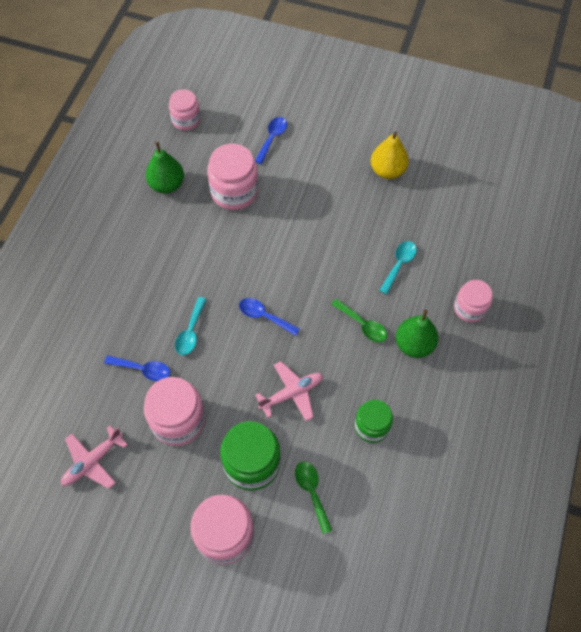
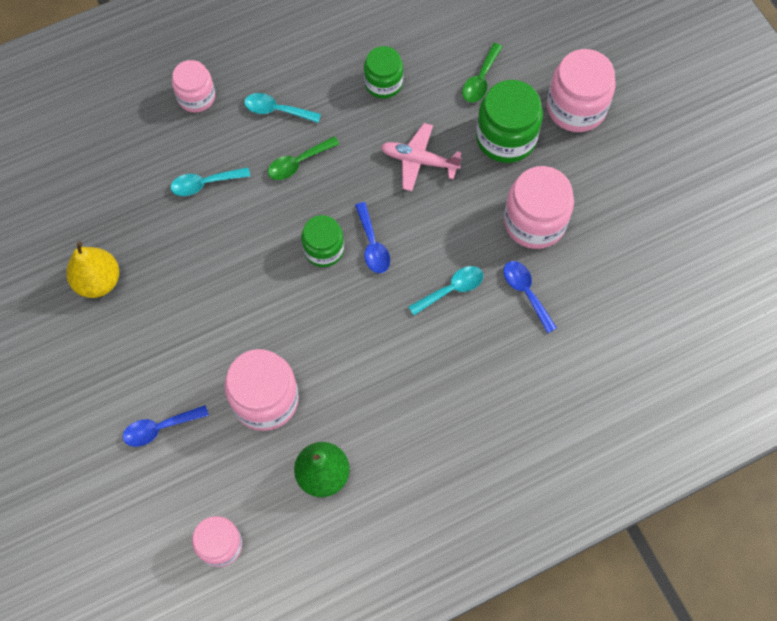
camera: 135 degrees left, 5 degrees up
(92, 462) = (637, 250): pink plane -> none
(289, 289) = (323, 249): none -> green jar
(362, 324) = (298, 163): green spoon -> green spoon turned 120 degrees counterclockwise
(414, 345) = (277, 110): green pear -> turquoise spoon

